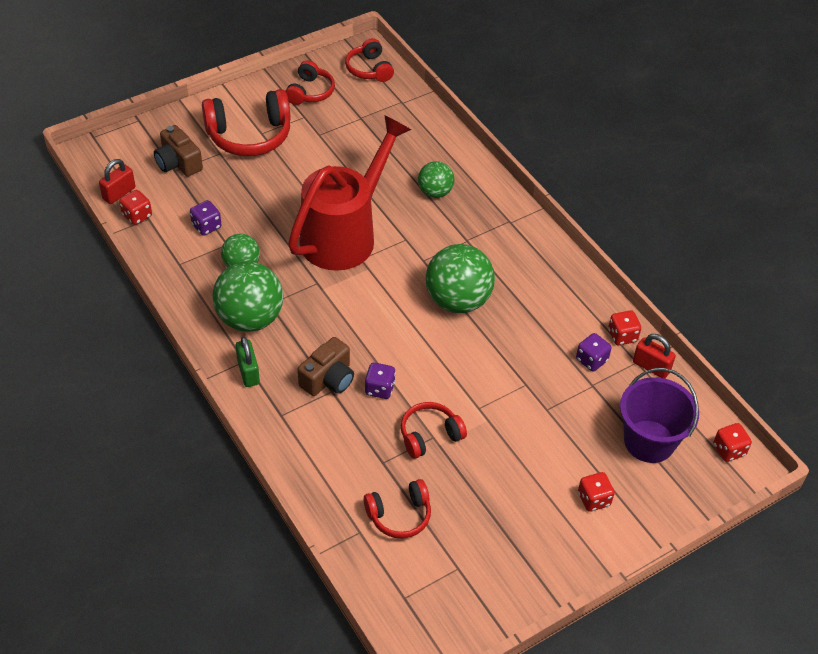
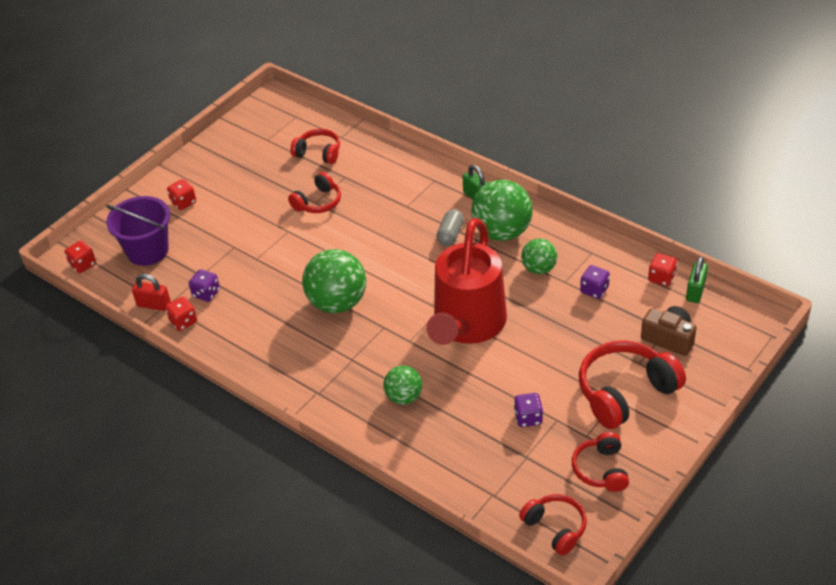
camera: 165 degrees right, 5 degrees down
(119, 193) = (695, 291): red padlock -> green padlock
(304, 336) = (450, 234): none -> grey capsule
(328, 379) = (413, 212): brown camera -> none
(379, 388) = (370, 219): purple dice -> purple dice (528, 418)
(399, 515) = (318, 153): red headphones -> red headphones turned 60 degrees clockwise

